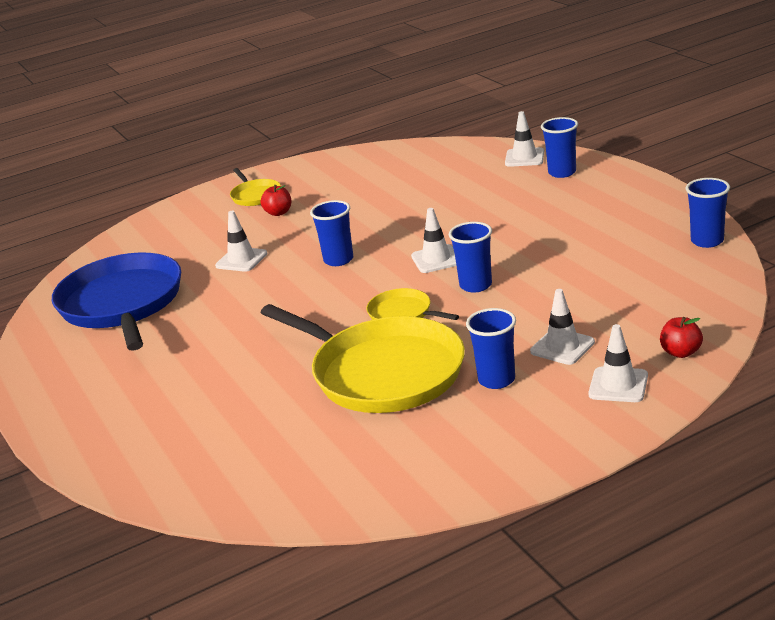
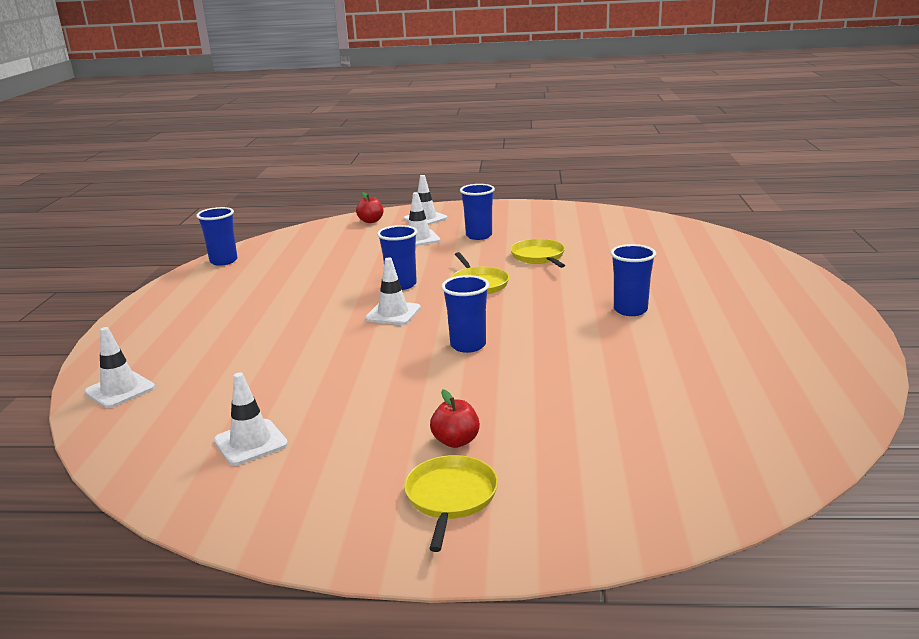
camera: 150 degrees left, 5 degrees down
(122, 304) = (734, 383): blue pan -> none
(241, 260) = (562, 386): white traffic cone -> white traffic cone (251, 442)
(382, 372) = (538, 257): yellow pan -> yellow pan, size x0.46
(562, 172) = (145, 354): blue cup -> blue cup (630, 310)

